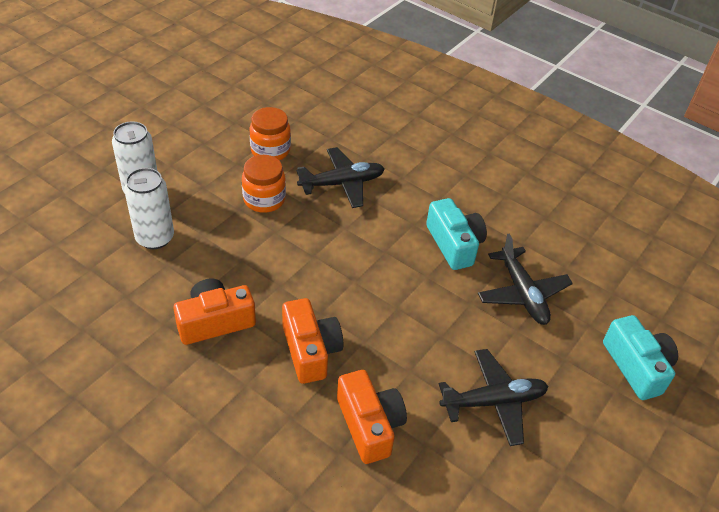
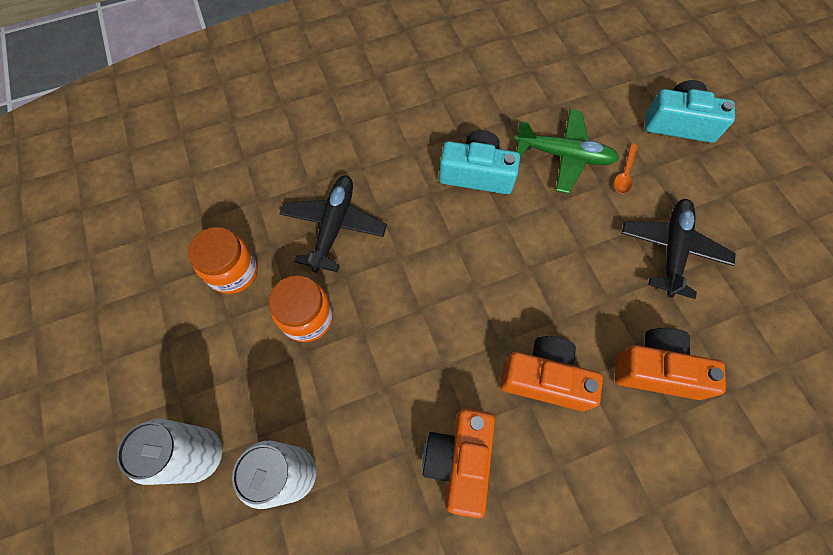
camera: 55 degrees left, 20 degrees up
(522, 293) = (564, 156): black plane -> green plane
(542, 342) = (624, 174): none -> orange spoon

